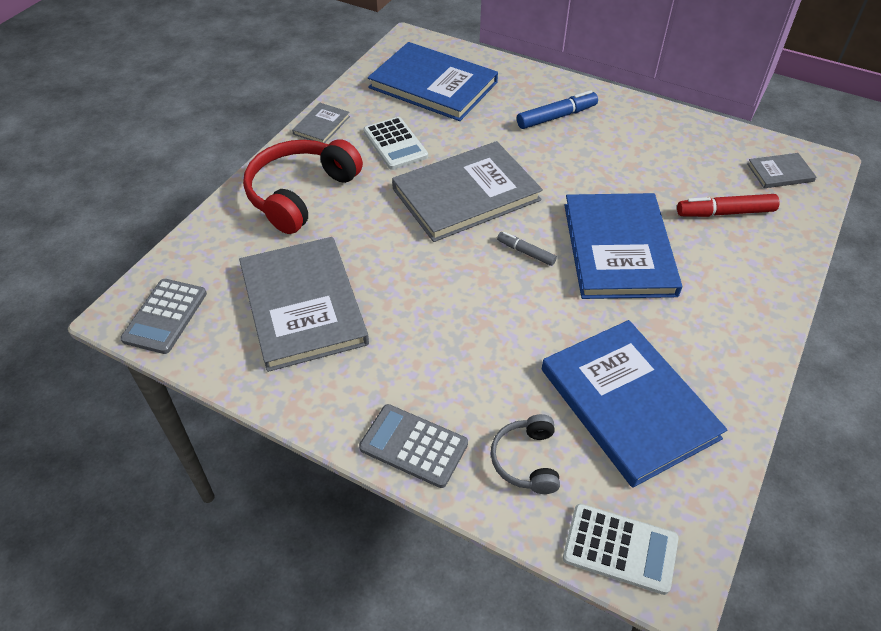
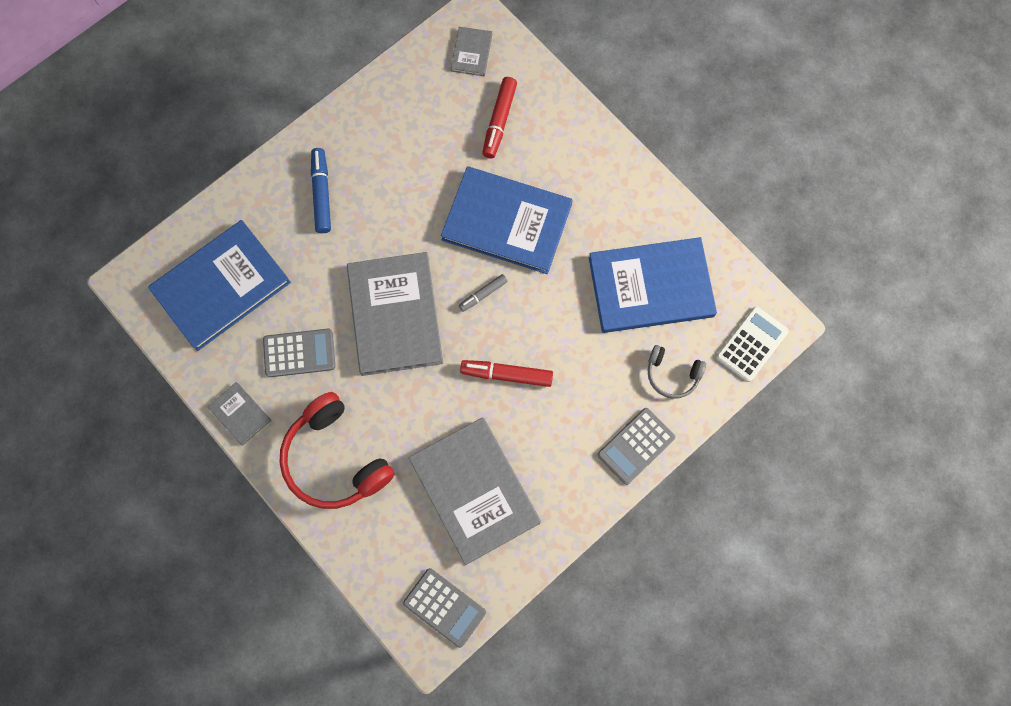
camera: 70 degrees left, 25 degrees up
(303, 305) = (474, 491): grey book -> grey book turned 60 degrees clockwise
(395, 144) = (299, 353): white calculator -> grey calculator
(446, 296) = (506, 375): none -> red marker

